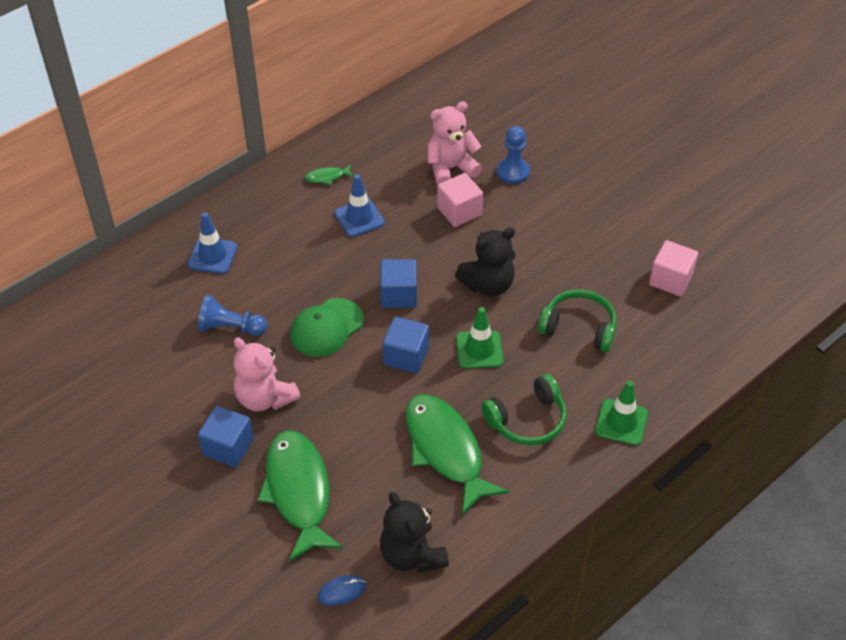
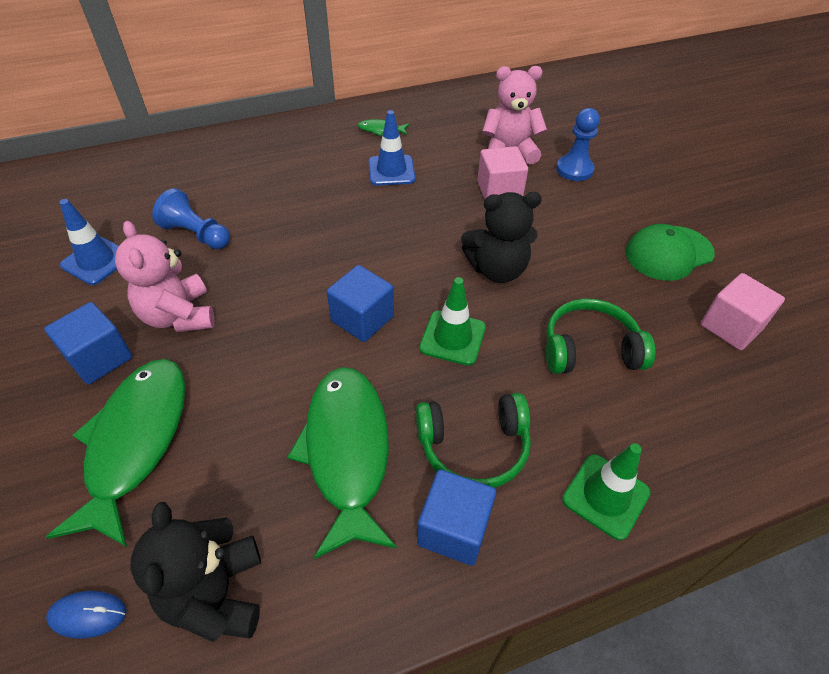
camera: 20 degrees right, 0 degrees up
(212, 256) = (228, 167): blue traffic cone -> blue traffic cone (96, 261)
(326, 328) = (293, 263): green cap -> green cap (668, 253)
(398, 295) = (390, 252): blue cube -> blue cube (454, 529)
(579, 327) = (590, 349): green headphones -> green headphones turned 45 degrees counterclockwise

